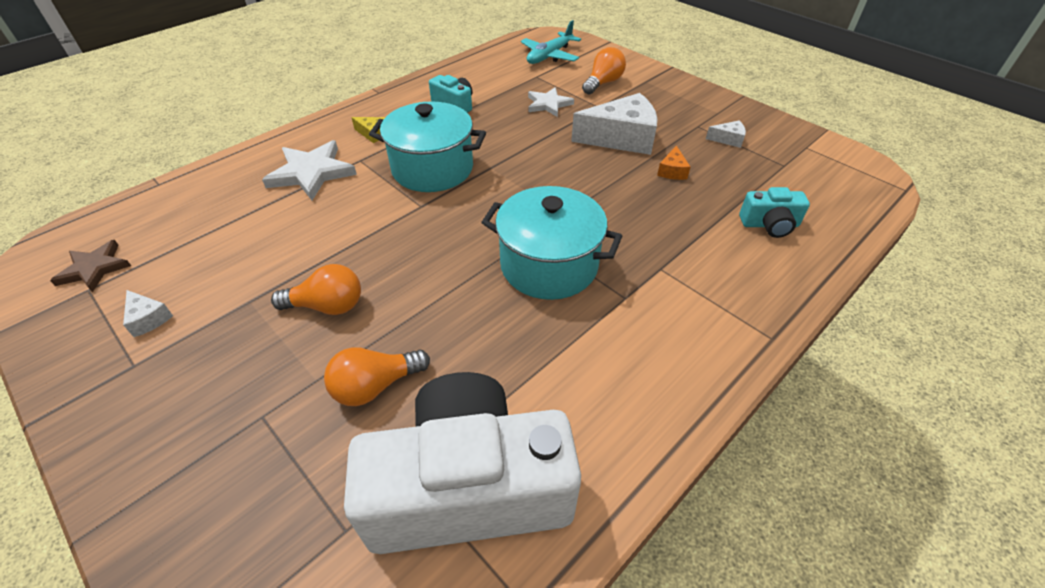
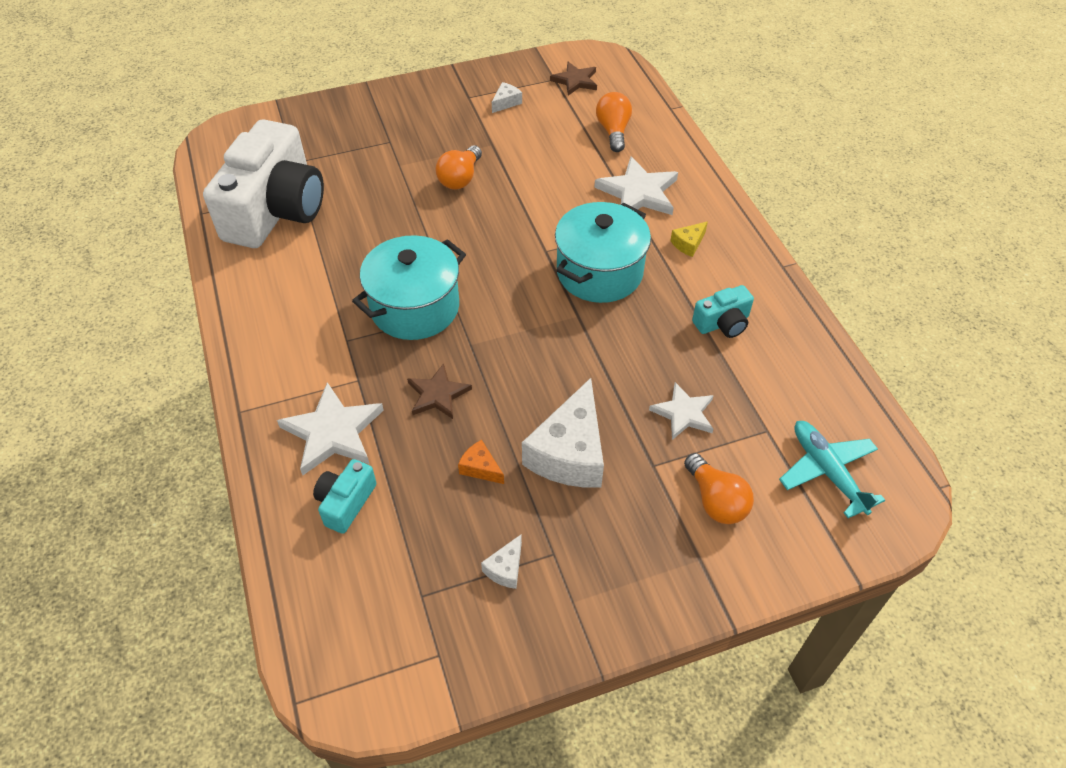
camera: 115 degrees right, 5 degrees up
(148, 319) = (506, 102): white cheese -> white cheese turned 150 degrees clockwise
(375, 386) = (374, 188): orange light bulb -> orange light bulb (613, 131)
(631, 214) = (438, 394): none -> brown star
(724, 260) = (333, 432): none -> white star

